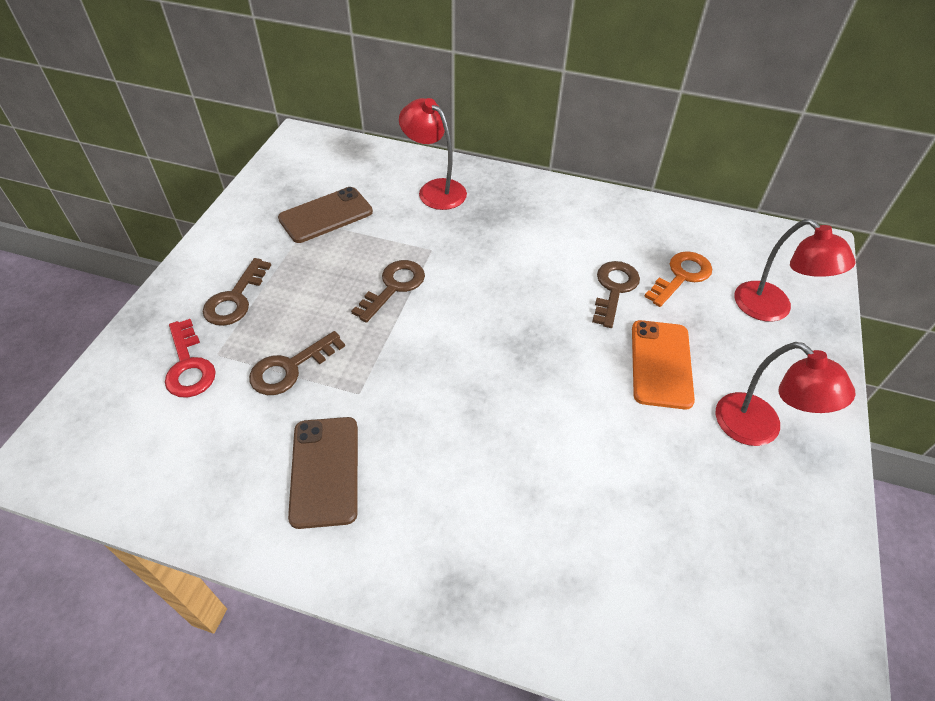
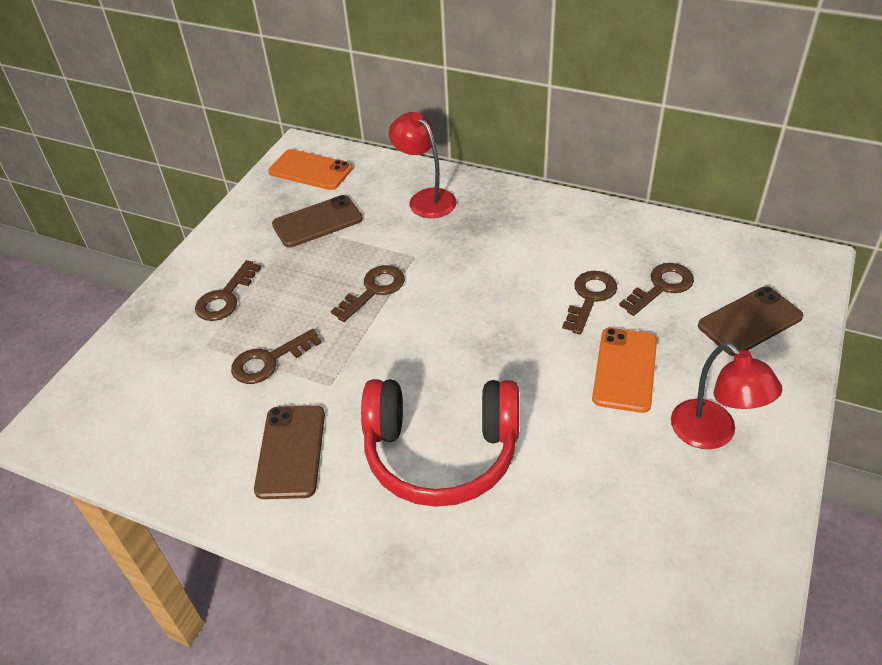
camera: 10 degrees right, 5 degrees down
(188, 366) = (178, 356): red key -> none
(313, 161) = (310, 170): none -> orange phone
(487, 463) = (441, 452): none -> red headphones
(681, 276) = (661, 287): orange key -> brown key
(772, 309) = (750, 321): red lamp -> brown phone

